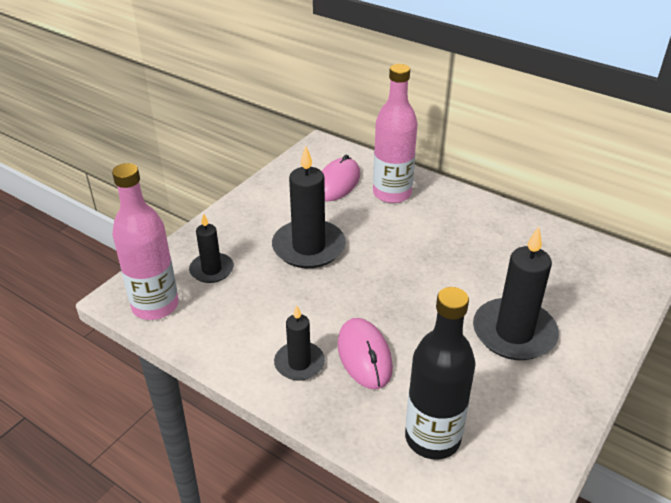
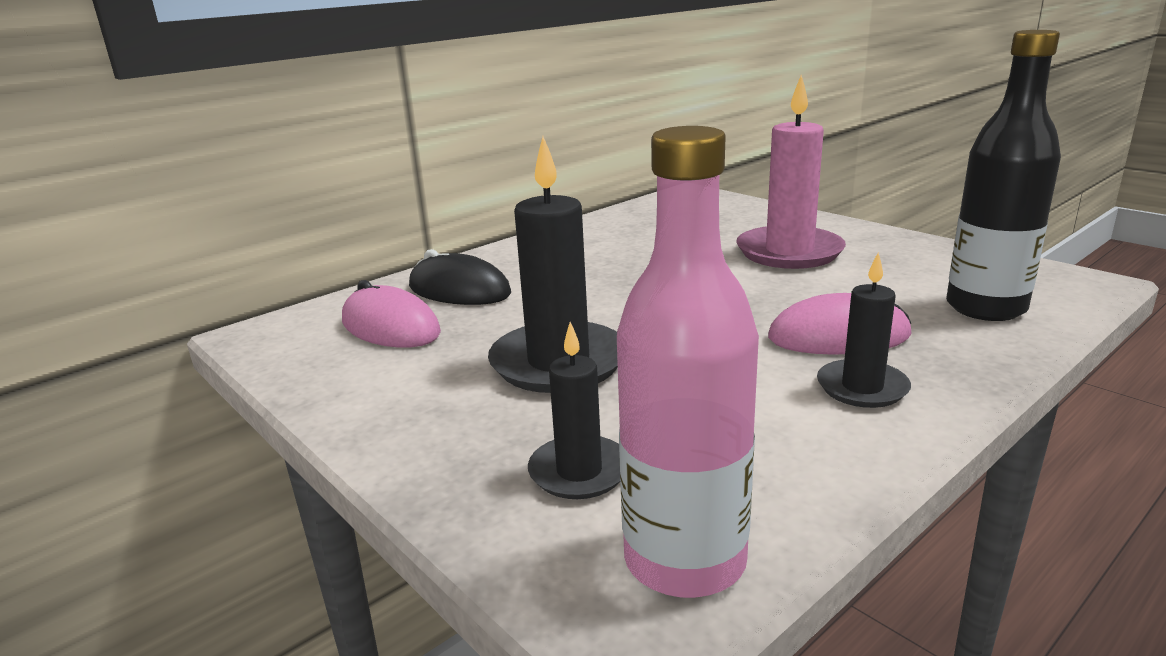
camera: 75 degrees left, 15 degrees down
(392, 193) = (459, 290): pink bottle -> black mouse
(514, 333) = (789, 252): black candle -> pink candle

